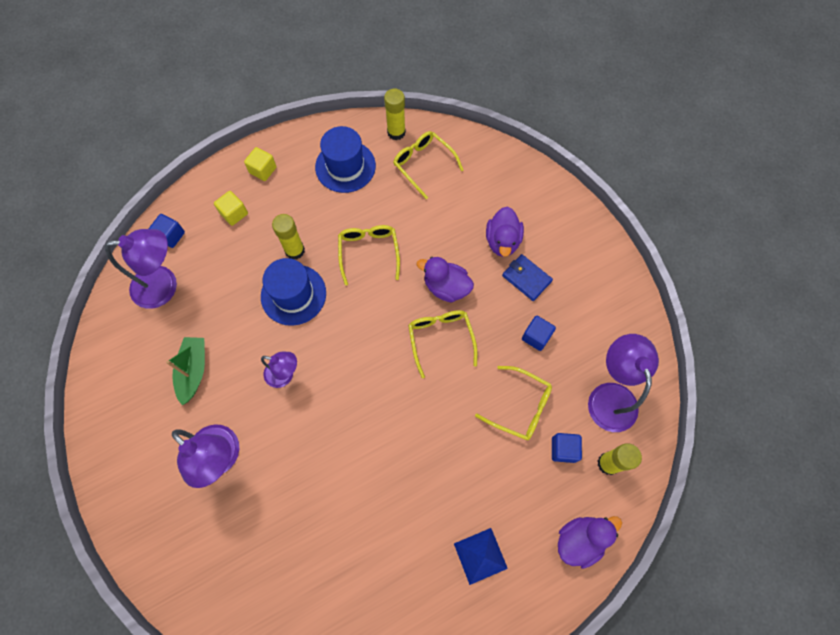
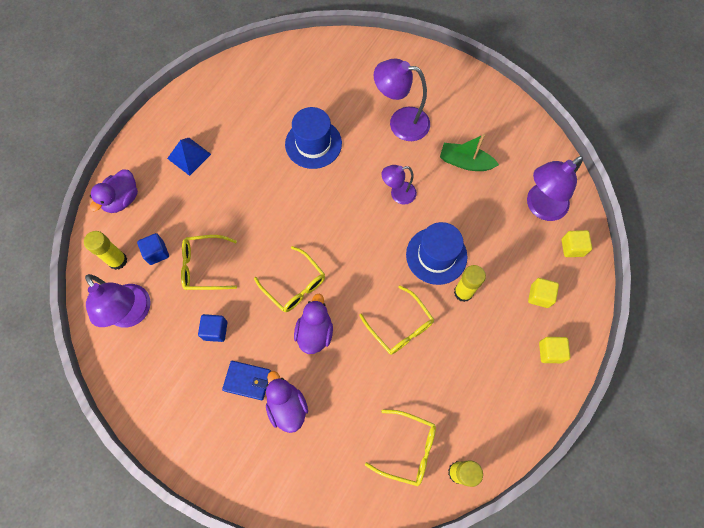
camera: 150 degrees right, 0 degrees up
(171, 236) = (572, 247): blue cube -> yellow cube
(193, 371) = (465, 162): green boat -> green boat turned 135 degrees clockwise
(345, 166) = (480, 401): blue hat -> blue hat (313, 144)
(446, 287) = (315, 332): purple duck -> purple duck turned 75 degrees counterclockwise

